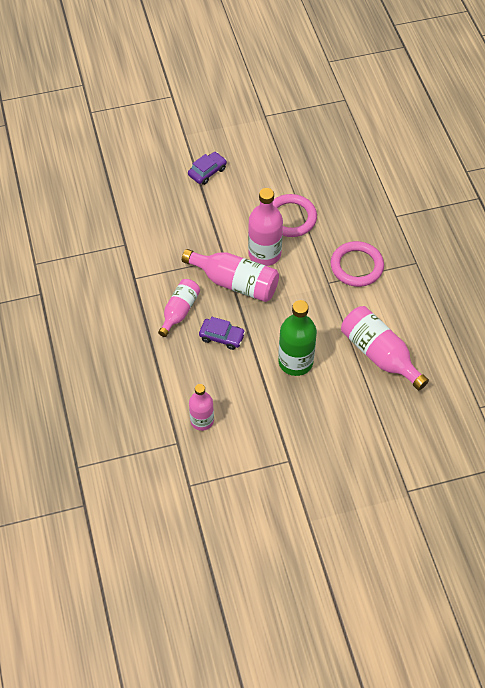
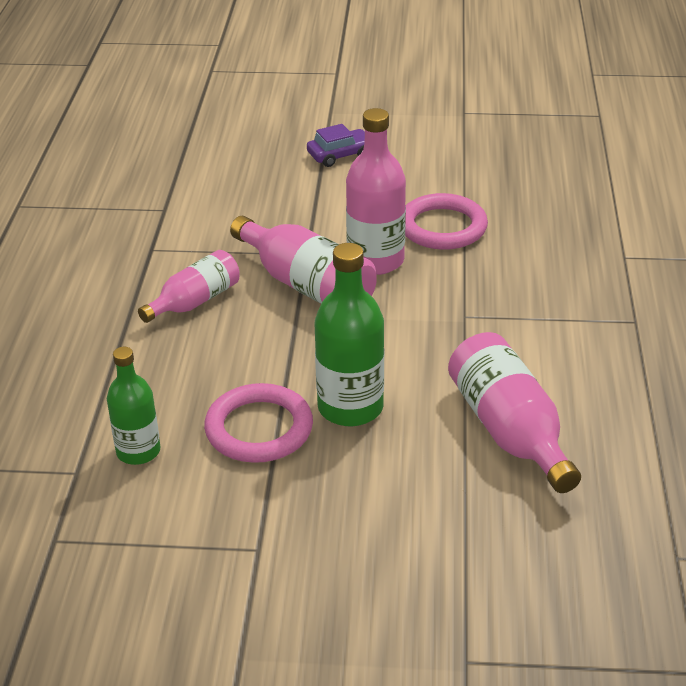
camera: 20 degrees right, 20 degrees down
(202, 421) = (138, 451): pink bottle -> green bottle
(222, 337) = (243, 347): purple car -> none
(356, 266) = (525, 305): pink ring -> pink ring (259, 429)

